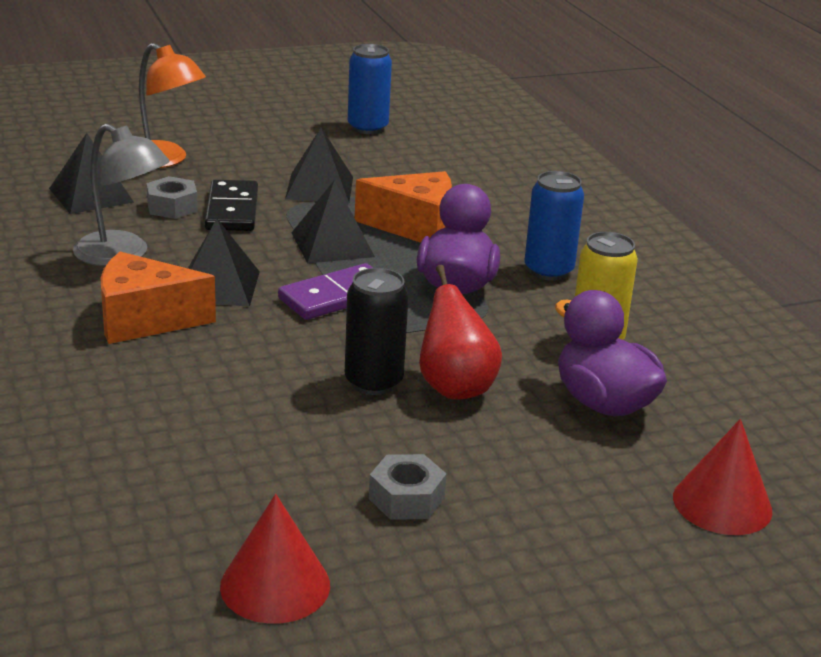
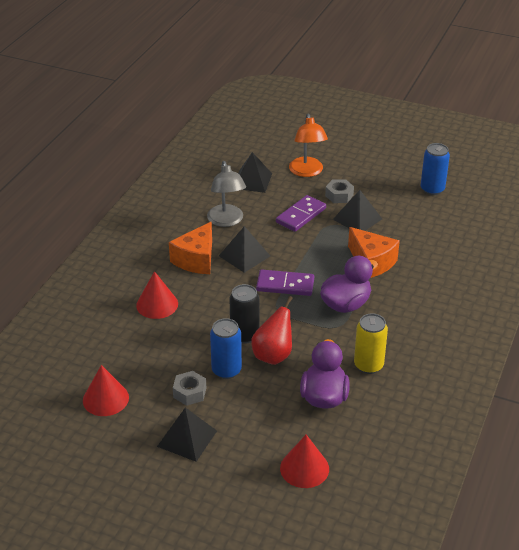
camera: 45 degrees right, 10 degrees up
(144, 320) = (196, 260): orange cheese -> orange cheese turned 105 degrees counterclockwise
(164, 405) = (157, 304): none -> red cone
(172, 207) = (277, 202): grey nut -> grey nut (339, 195)
(232, 210) = (301, 215): black domino -> purple domino
(332, 244) = (320, 255): black pyramid -> black pyramid (187, 438)
(548, 271) = (400, 318): blue can -> blue can (226, 370)

